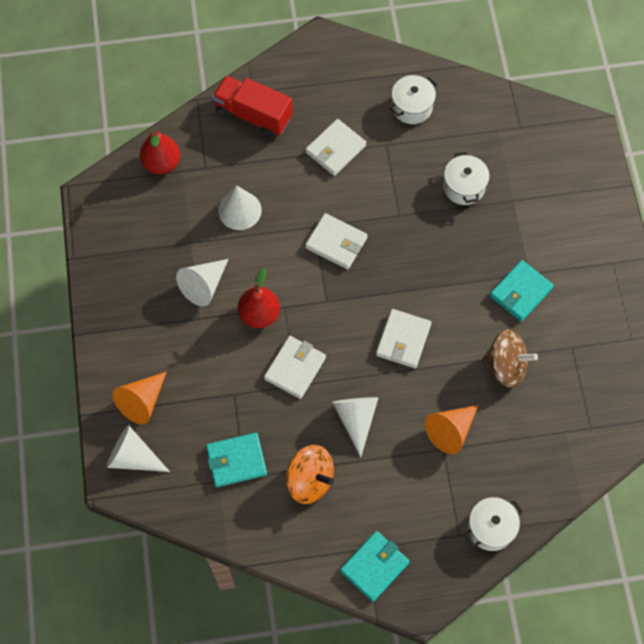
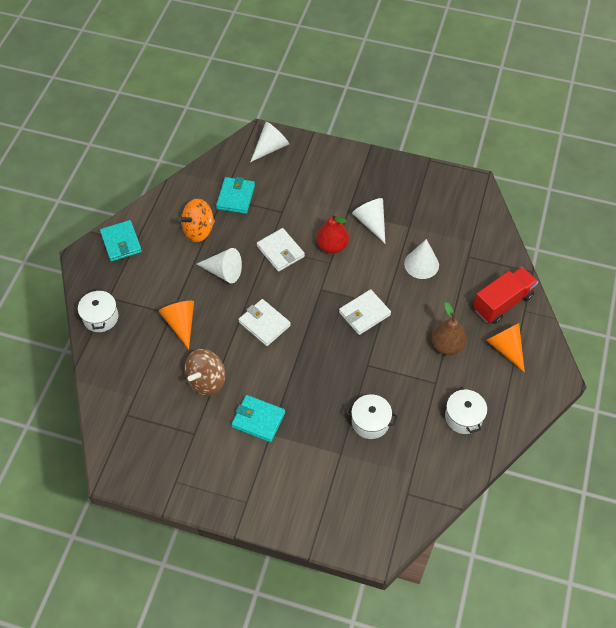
camera: 115 degrees right, 10 degrees down
(142, 402) = (305, 163): orange cone -> orange cone (505, 348)
(162, 163) = (483, 231): red pear -> none
(335, 149) = (447, 346): white wallet -> brown pear
(520, 292) = (258, 420): turquoise wallet -> turquoise wallet turned 45 degrees counterclockwise

